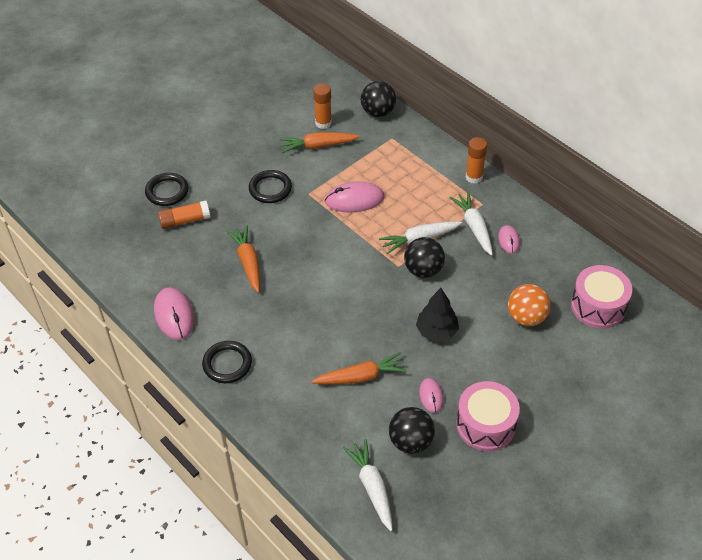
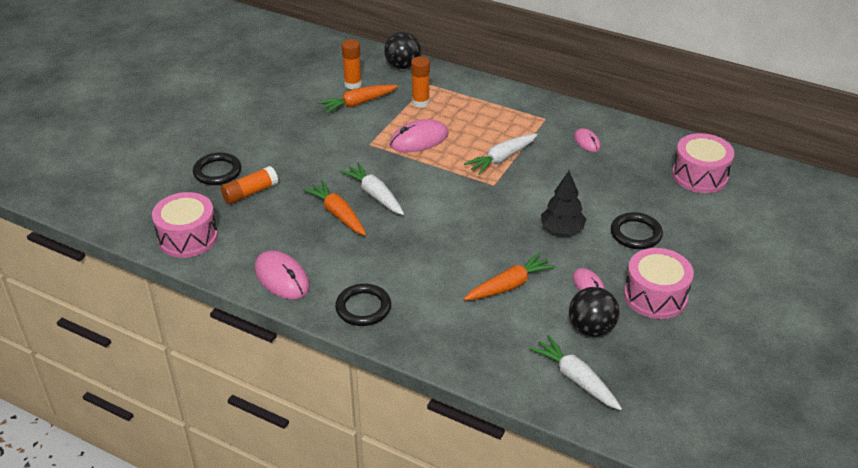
camera: 20 degrees left, 10 degrees down
(116, 254) = (188, 237): none -> pink drum
(270, 189) = (327, 148): black ring -> black ring (635, 234)
(423, 270) = (520, 182): black ball -> none
(474, 177) = (525, 99): orange glue stick -> orange glue stick (420, 102)
(474, 227) = (548, 138): white carrot -> white carrot (375, 195)
(526, 317) = (640, 199): orange ball -> none

